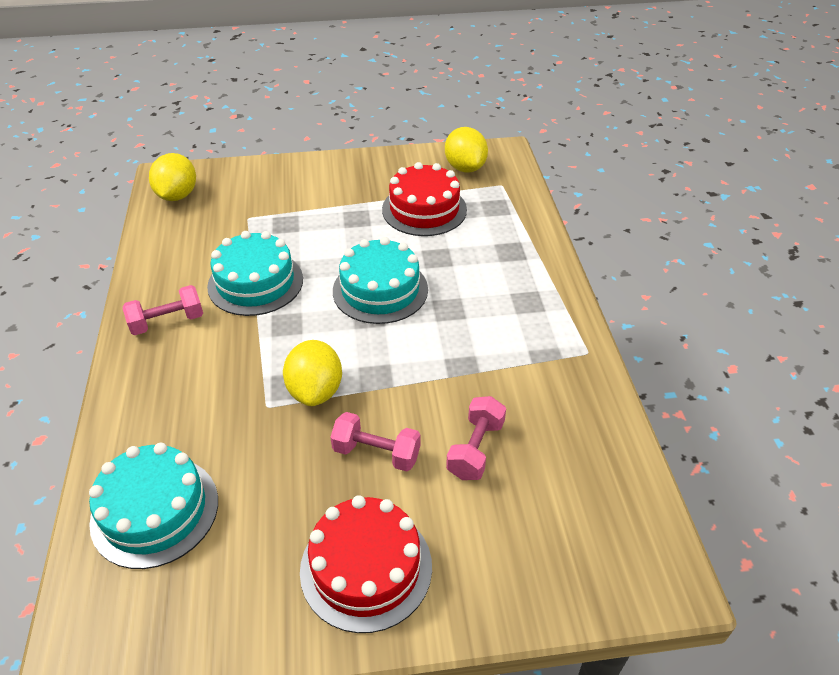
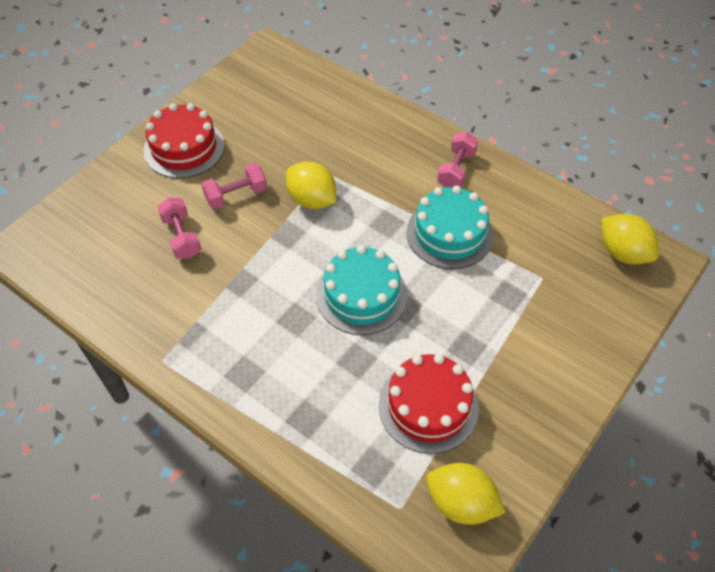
camera: 135 degrees right, 10 degrees up
(155, 511) = (311, 99): turquoise cake -> none

